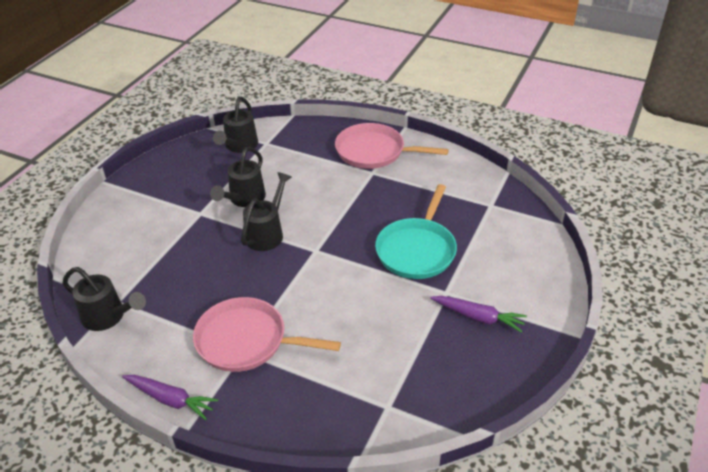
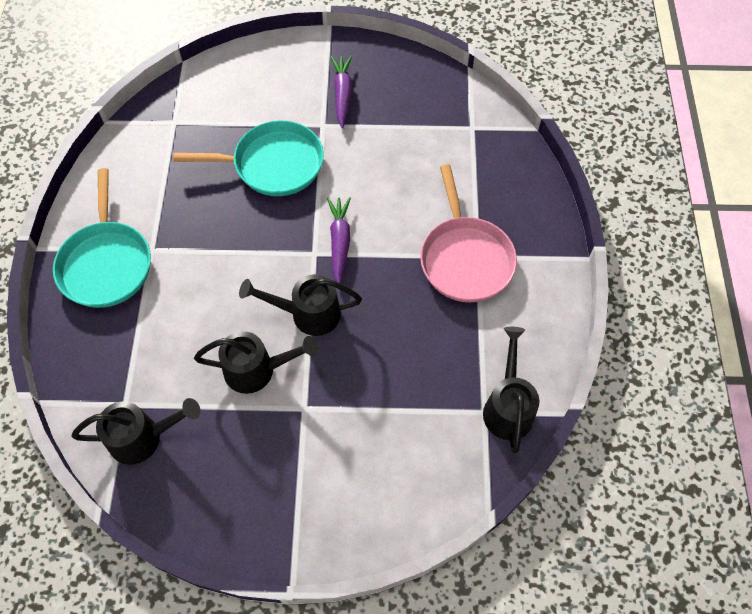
camera: 115 degrees left, 20 degrees up
(170, 399) = (561, 287): purple carrot -> purple carrot (339, 242)
(374, 152) = (106, 263): pink pan -> turquoise pan

